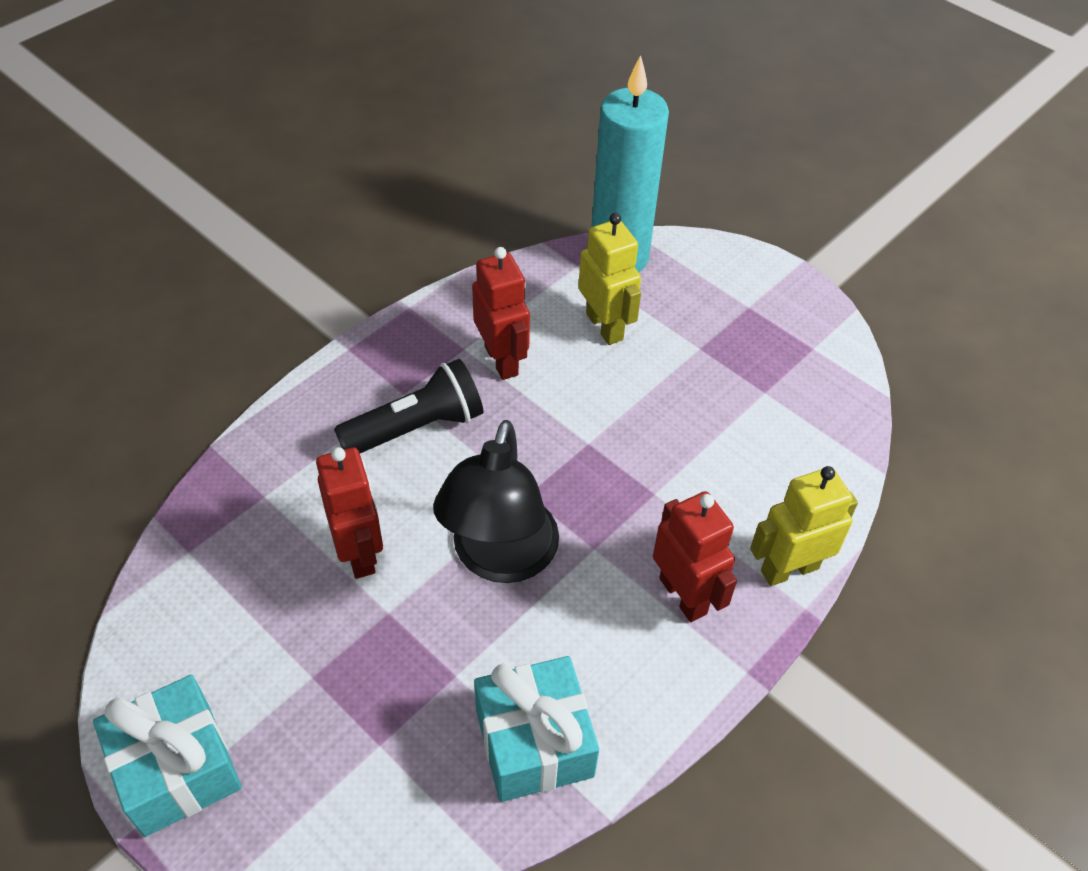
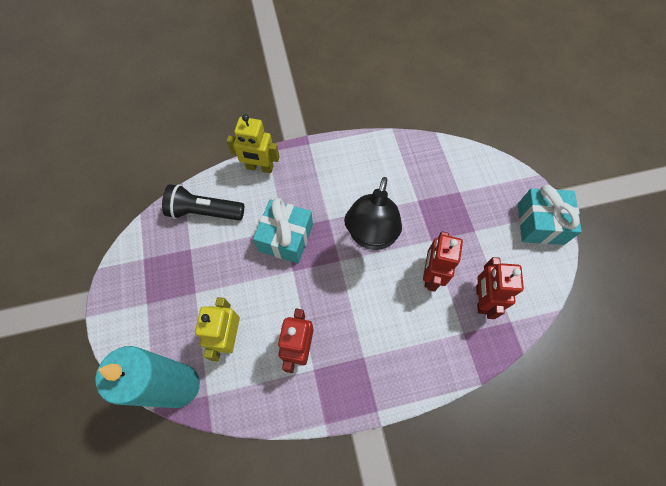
camera: 145 degrees left, 15 degrees up
(416, 427) = (369, 330): black flashlight -> black flashlight (204, 211)
(500, 558) = (371, 237): black lamp -> black lamp turned 150 degrees clockwise
(534, 742) = (402, 162): turquoise gift -> turquoise gift (285, 238)
(683, 595) = (309, 181): red robot -> red robot (481, 299)

